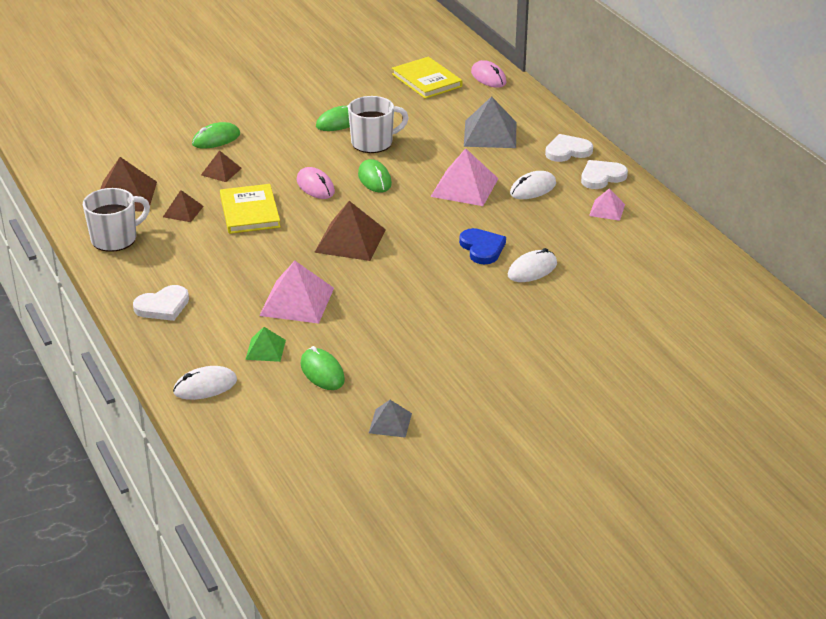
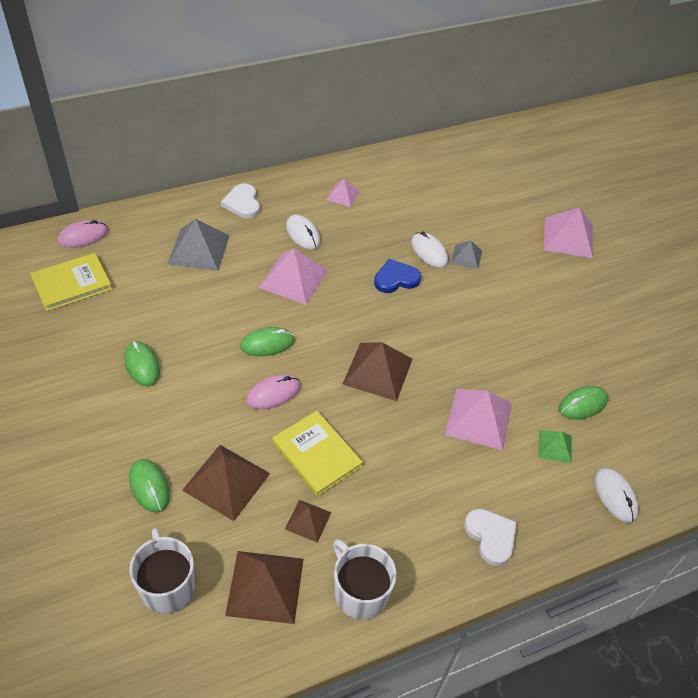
camera: 90 degrees left, 15 degrees up
(221, 171) = (226, 481): brown pyramid -> brown pyramid, size x1.81
(249, 212) = (316, 454): yellow book -> yellow book turned 60 degrees clockwise
(373, 143) = (194, 339): white mug -> white mug (167, 586)
(390, 423) = (641, 363): grey pyramid -> grey pyramid (466, 256)
(597, 378) = (568, 237): none -> pink pyramid
(601, 177) = (290, 190): white heart -> none

